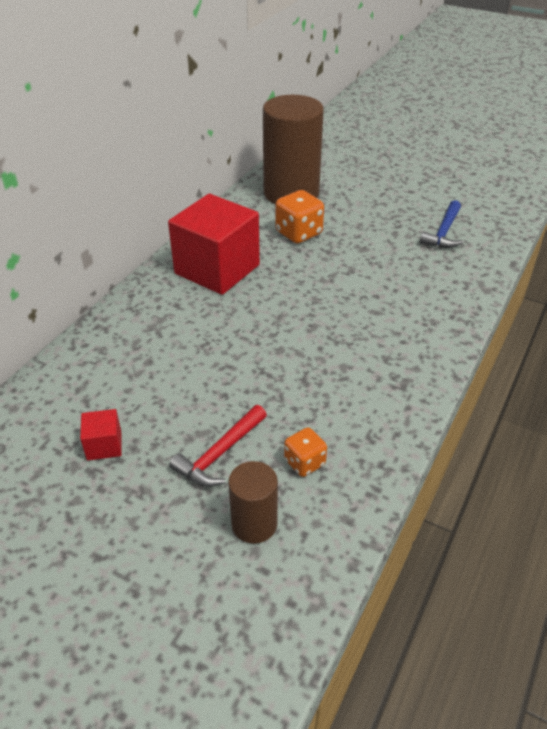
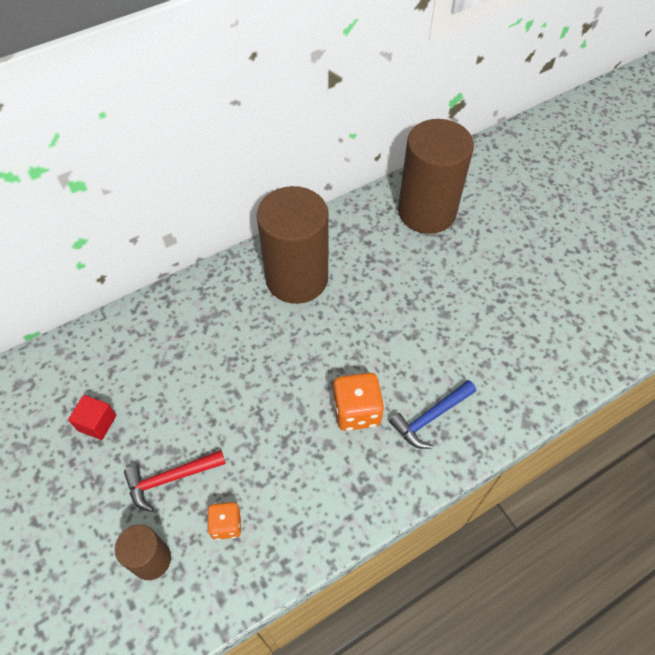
camera: 30 degrees right, 15 degrees up
(217, 269) = (297, 278): red cube -> brown cylinder
(298, 233) = (397, 267): orange dice -> orange dice (356, 411)
(443, 232) = (540, 330): blue hammer -> blue hammer (430, 417)

